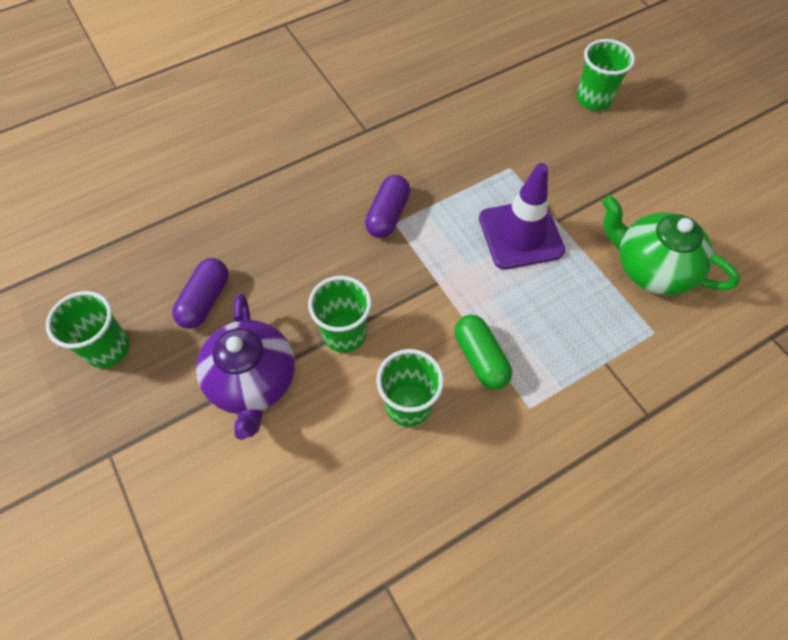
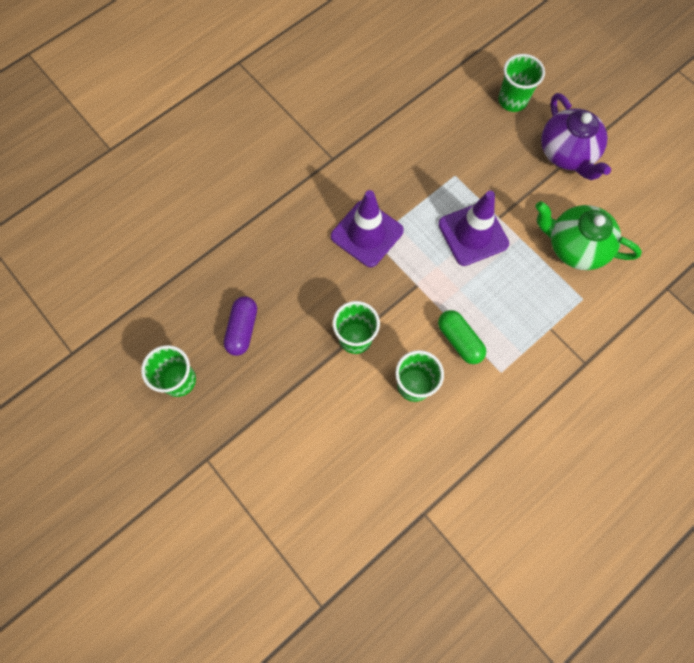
camera: 10 degrees left, 10 degrees up
(253, 381) = (296, 387): purple teapot -> purple teapot (567, 153)
(388, 215) = (367, 233): purple capsule -> purple traffic cone

